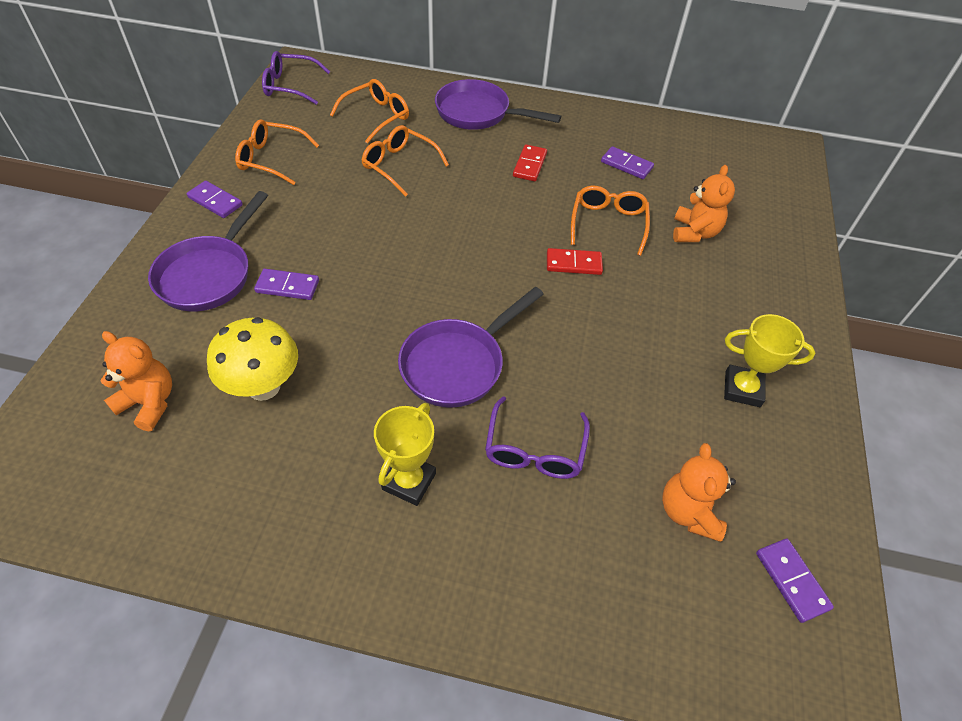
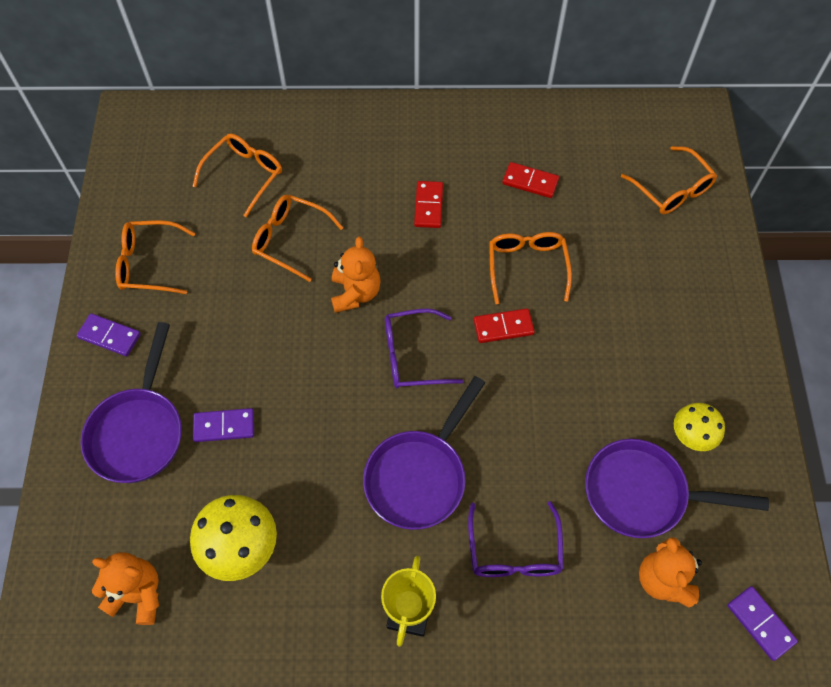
camera: 10 degrees left, 10 degrees up
(291, 86) = (133, 151): purple glasses -> purple glasses (413, 355)
(478, 113) = (355, 144): purple pan -> purple pan (643, 494)
(626, 165) = (530, 182): purple domino -> red domino
(694, 232) = (615, 257): orange teddy bear -> orange teddy bear (355, 293)
(742, 389) = (691, 437): yellow trophy -> yellow mushroom
(757, 193) = (671, 189): none -> orange glasses

